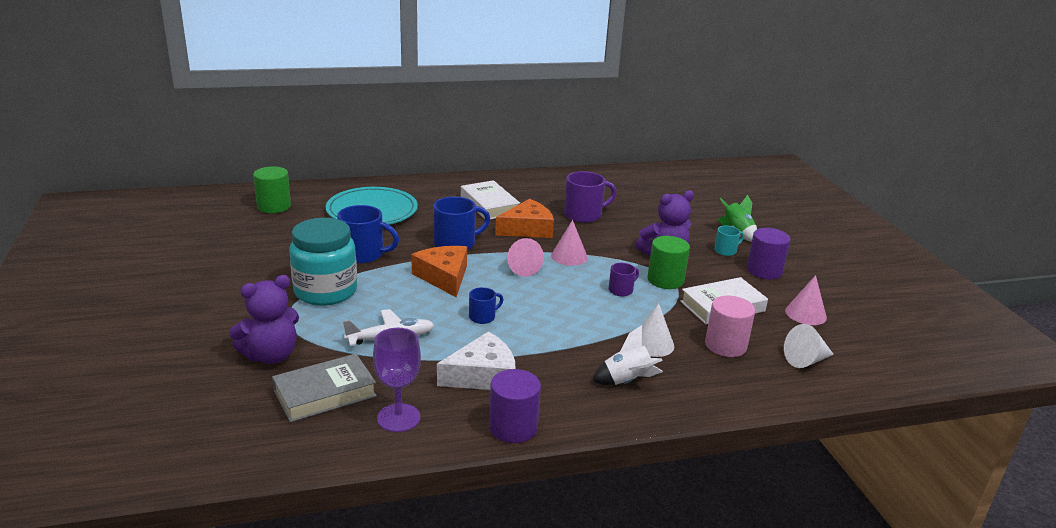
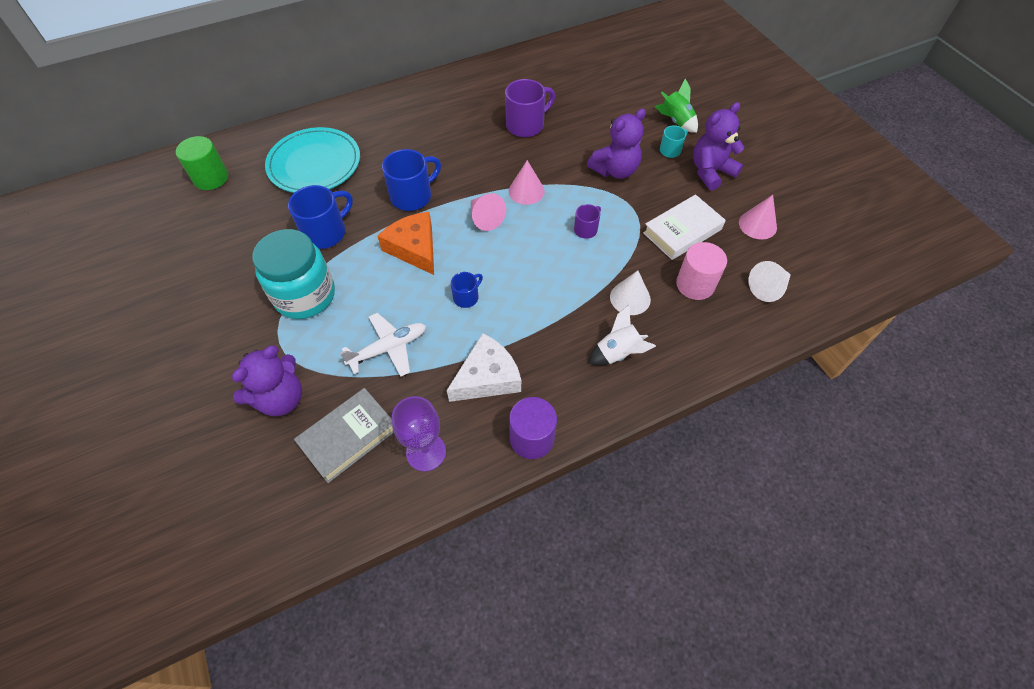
camera: 10 degrees left, 30 degrees up
(363, 254) = (326, 232): blue mug -> blue mug turned 45 degrees counterclockwise
(489, 205) = (429, 129): white book -> none
(527, 229) = (476, 158): orange cheese -> none
(665, 280) = (623, 205): green cylinder -> none
(764, 271) = (710, 172): purple cylinder -> purple teddy bear

